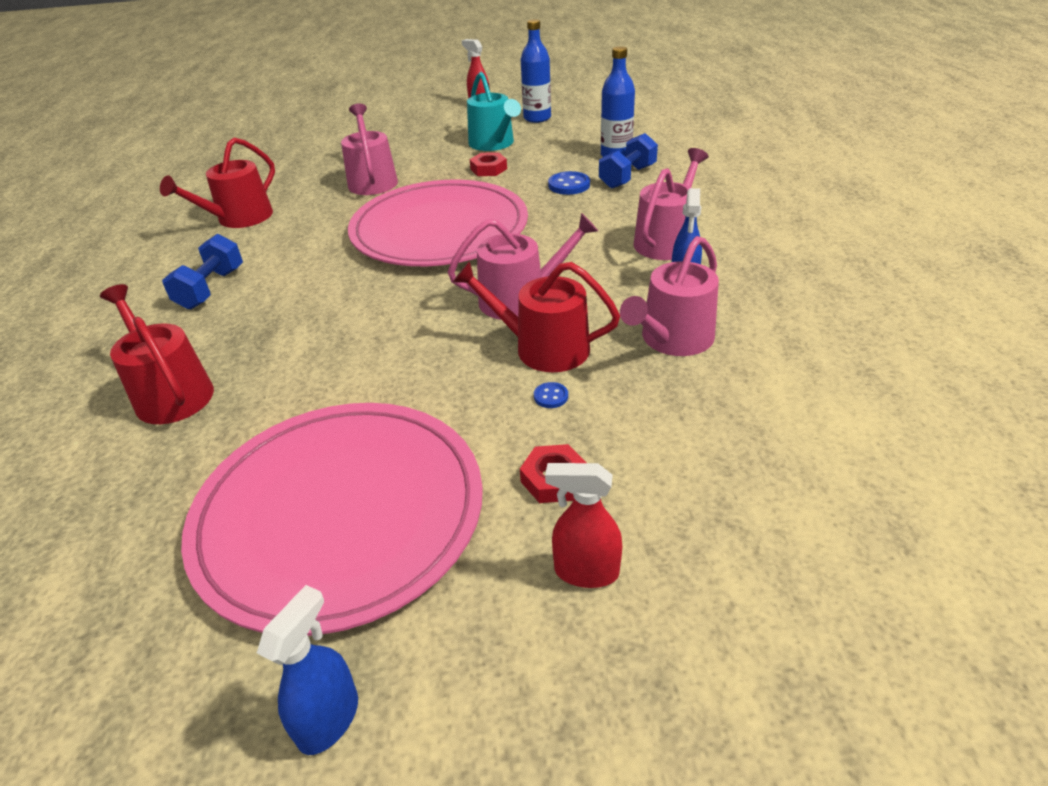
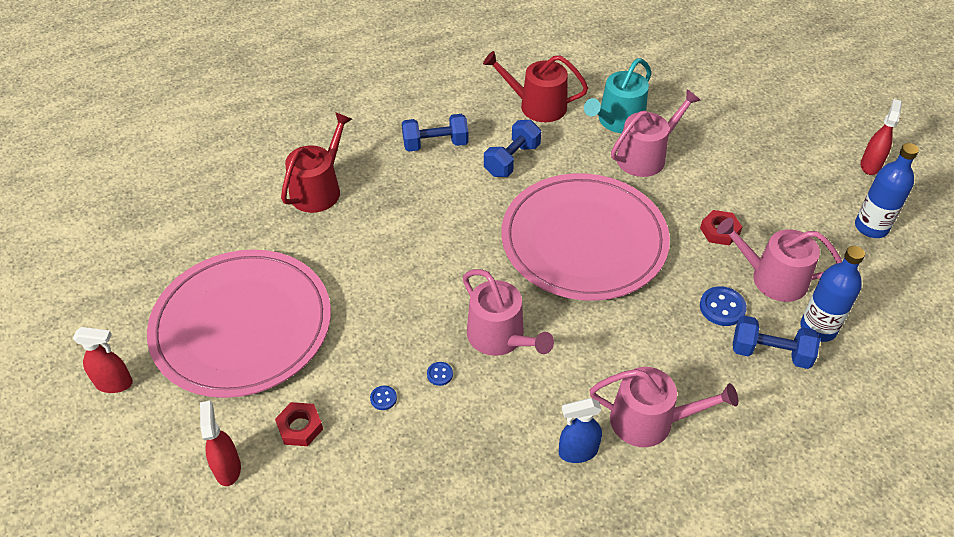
camera: 65 degrees right, 10 degrees up
(294, 246) = (512, 160): none -> blue dumbbell
(329, 719) = (114, 383): blue spray bottle -> red spray bottle
(494, 144) = (779, 214): turquoise watering can -> turquoise watering can (617, 121)
(542, 348) = (440, 374): red watering can -> blue button
(672, 339) = (484, 462): pink watering can -> pink watering can (772, 278)

